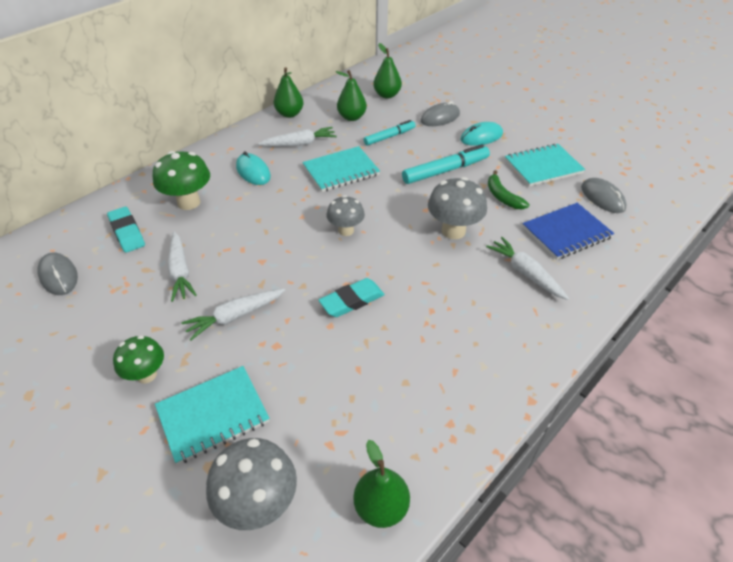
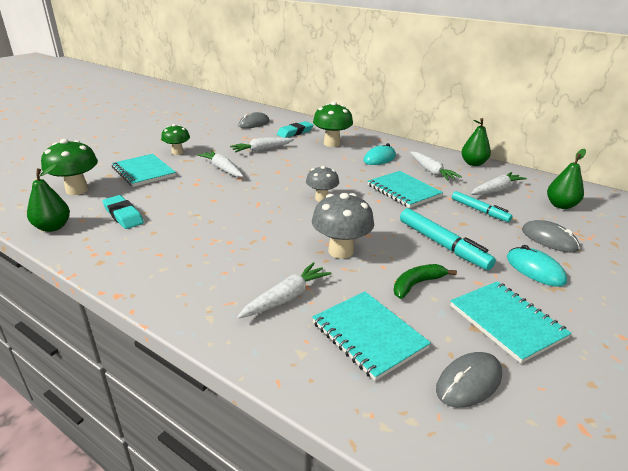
camera: 80 degrees right, 15 degrees down
(258, 504) = (77, 190): grey mushroom -> green mushroom
(352, 117) = (496, 190): green pear -> white carrot
(352, 301) = (239, 206): turquoise eraser -> turquoise eraser (123, 215)
(566, 233) = (368, 335): blue notebook -> turquoise notebook

